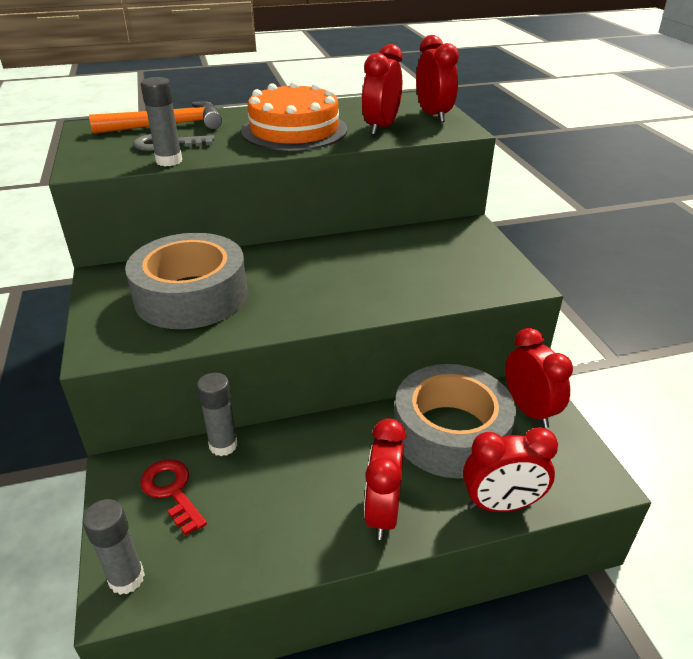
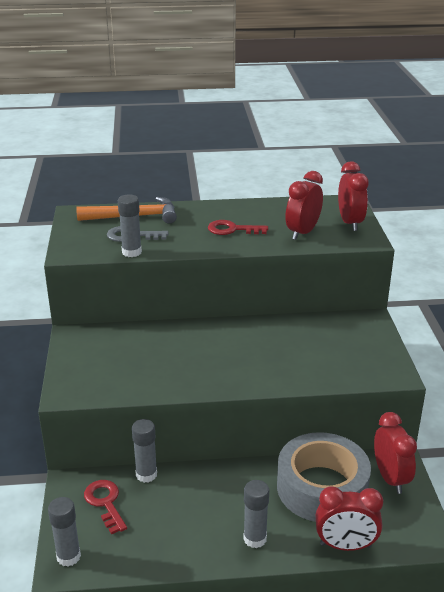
camera: 10 degrees right, 5 degrees down
(191, 295) = (136, 357): grey tape -> none
(294, 130) = (232, 229): orange cake -> red key
(382, 512) = (255, 538): red clock -> grey glue stick

